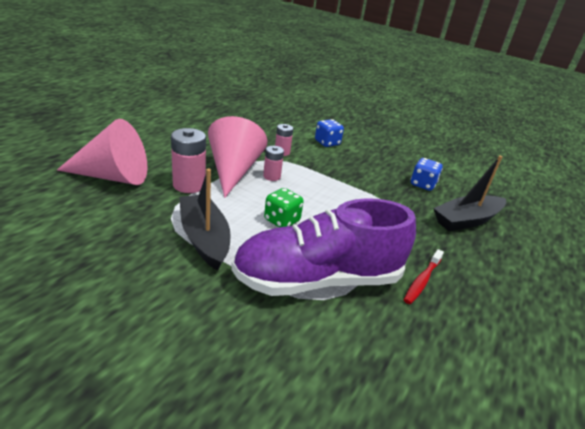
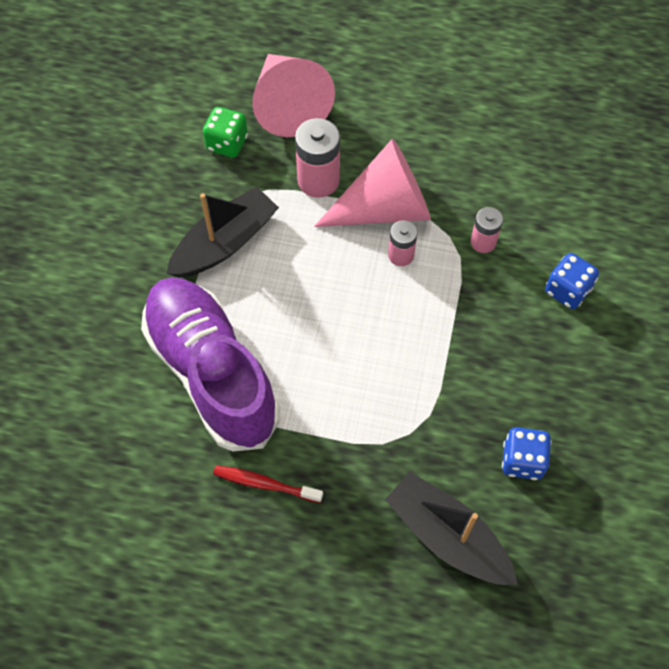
camera: 75 degrees right, 30 degrees up
(282, 220) = (302, 302): green dice -> green dice (227, 143)

